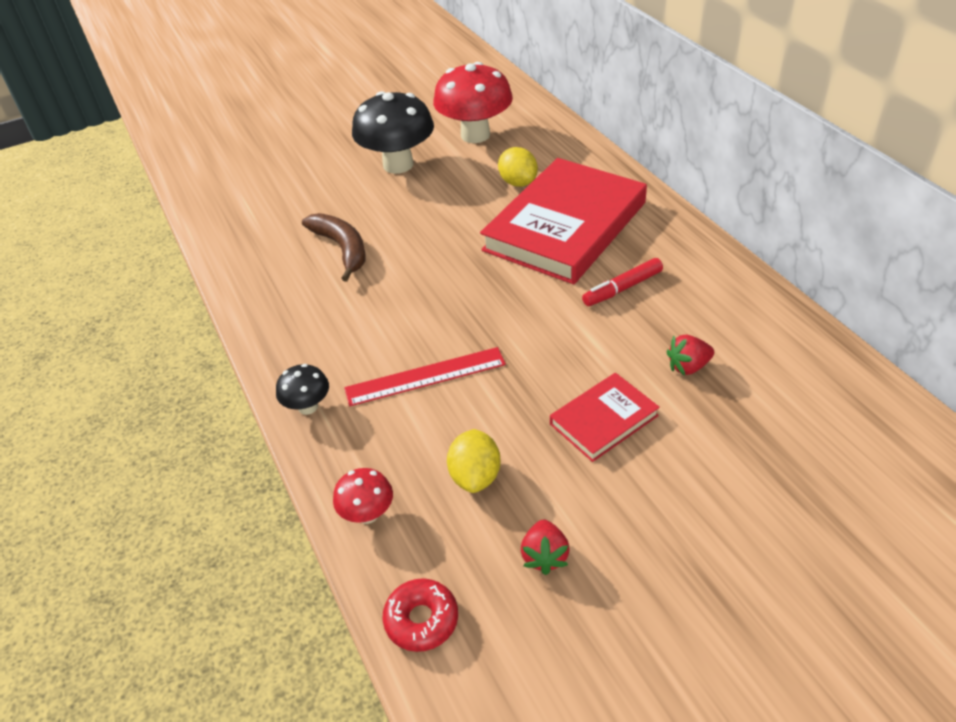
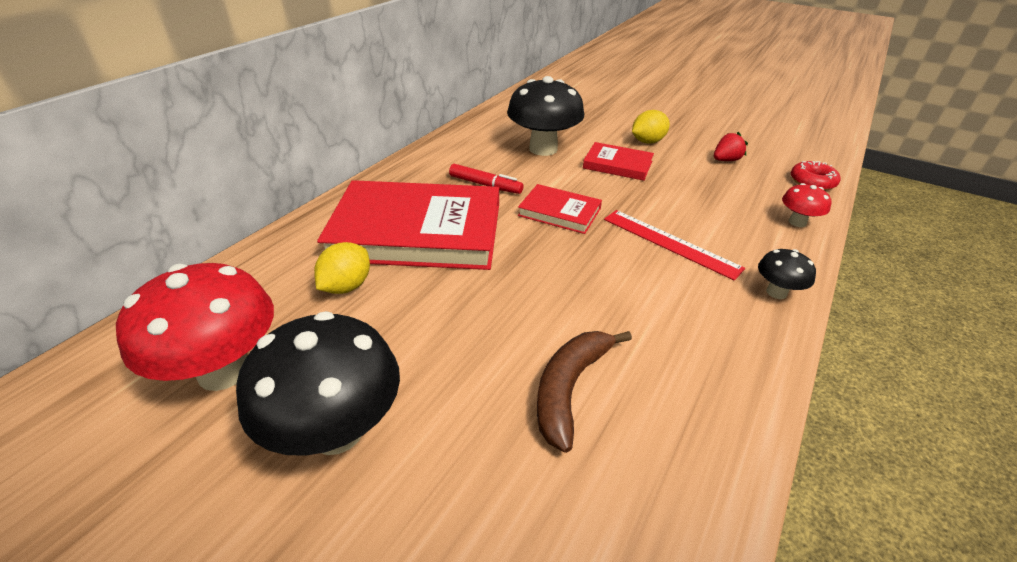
camera: 125 degrees left, 5 degrees down
(475, 476) = (715, 194): yellow lemon -> yellow lemon (647, 142)
(533, 322) = (559, 212): none -> red book
(688, 367) = (543, 149): red strawberry -> black mushroom

